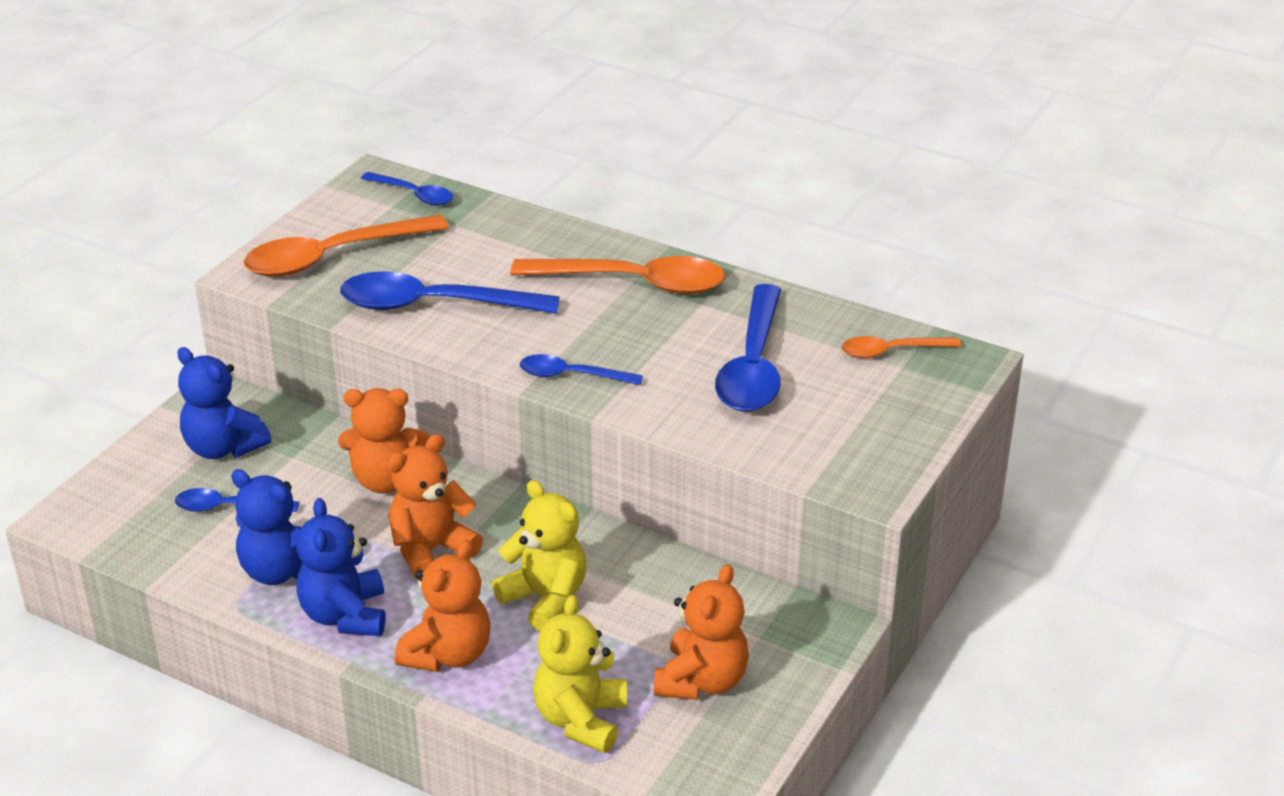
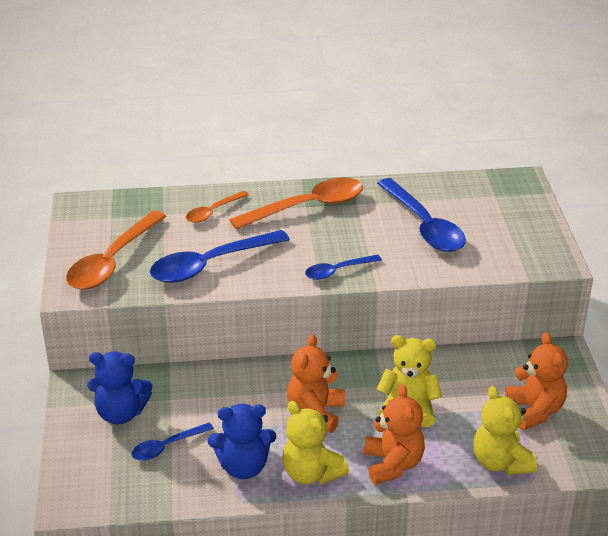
camera: 35 degrees left, 0 degrees up
(345, 615) = (311, 473): blue teddy bear -> yellow teddy bear
(386, 480) = (243, 386): orange teddy bear -> none
(414, 195) = (117, 206): blue spoon -> none
(891, 351) = (481, 190): orange spoon -> orange spoon (213, 212)

